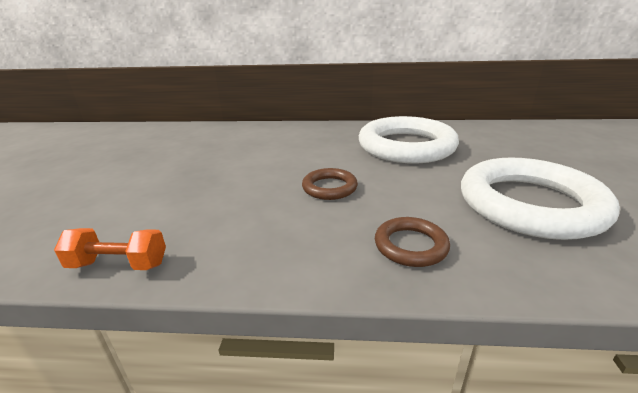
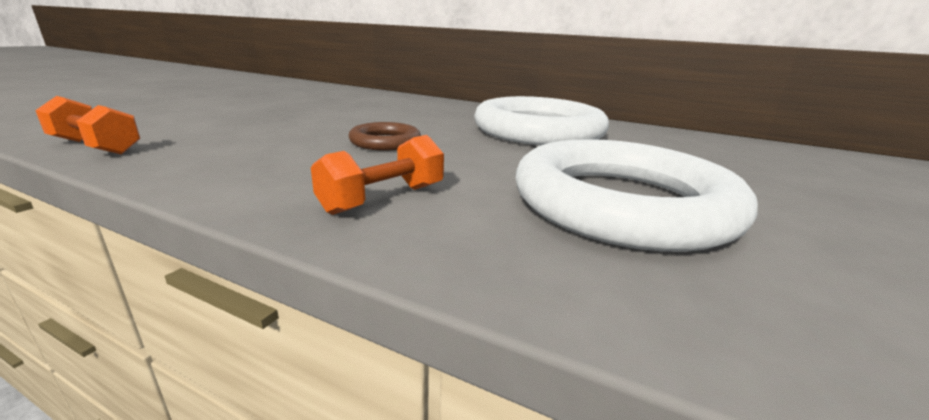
camera: 20 degrees right, 5 degrees down
(410, 245) = (383, 199): brown ring -> orange dumbbell

